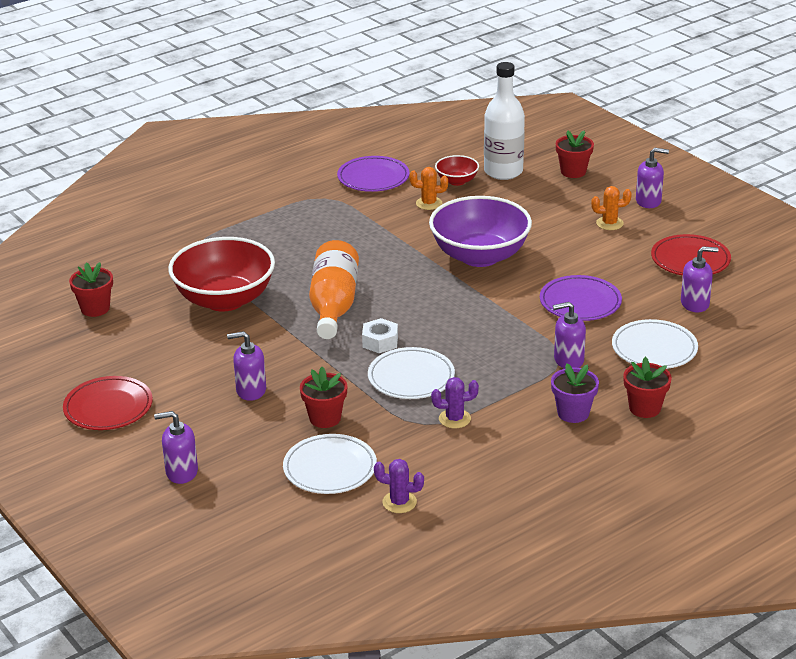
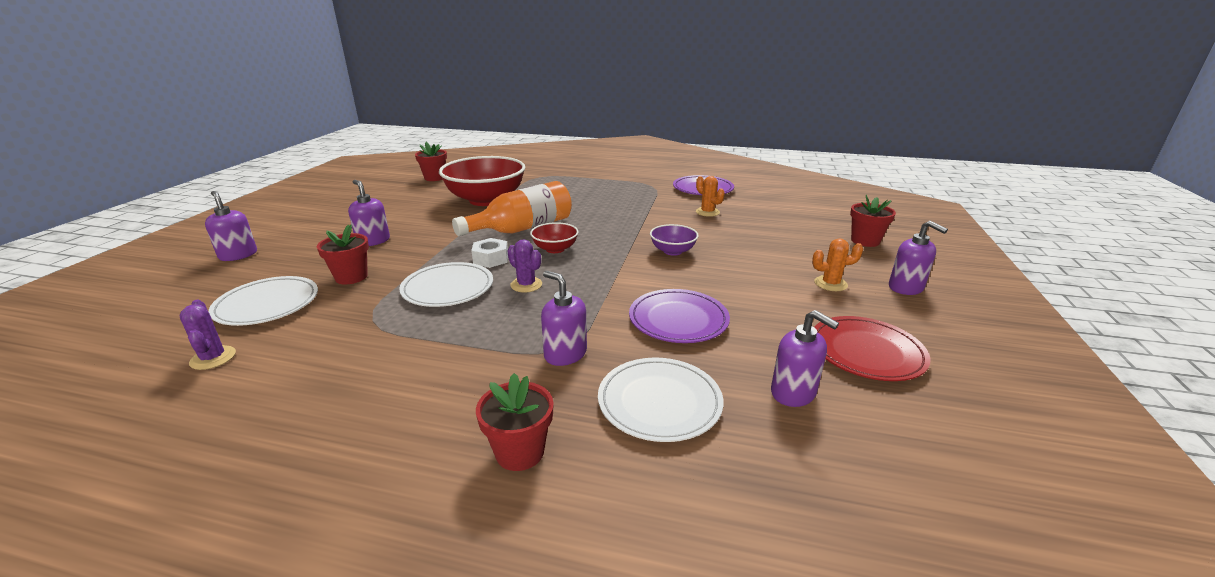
camera: 50 degrees right, 5 degrees down
(108, 407) = (318, 212): red plate -> none
(454, 419) = (393, 332): purple cactus -> purple cactus (526, 285)
(457, 181) = (754, 210): red bowl -> red bowl (555, 249)
(480, 256) = (672, 251): purple bowl -> purple bowl, size x0.47
(503, 171) = (802, 219): white bottle -> none
(573, 413) = (460, 399): purple flower pot -> none
(609, 223) = (830, 284): orange cactus -> orange cactus turned 45 degrees counterclockwise

